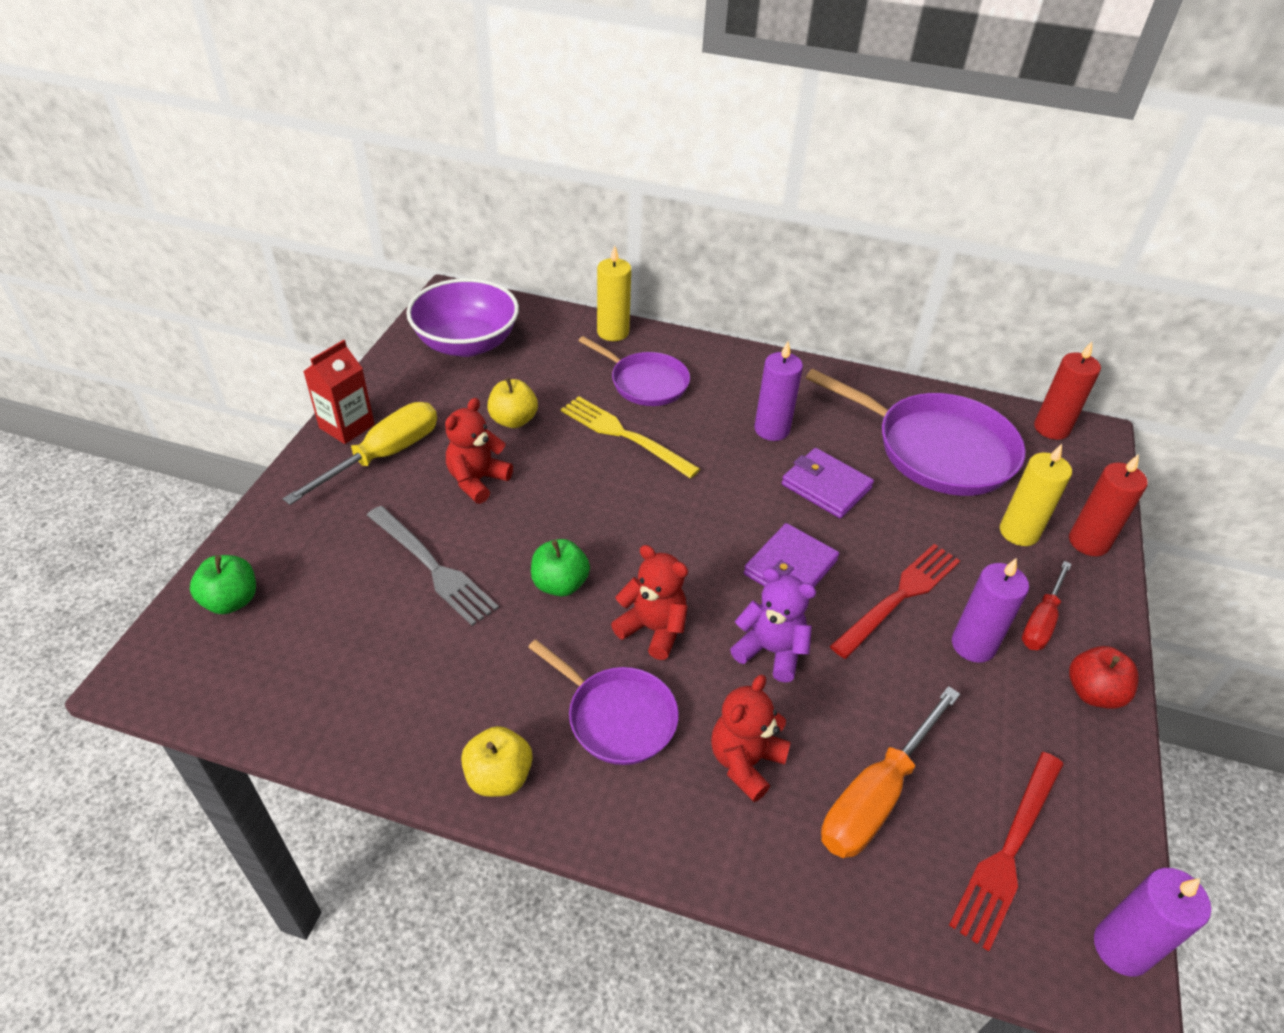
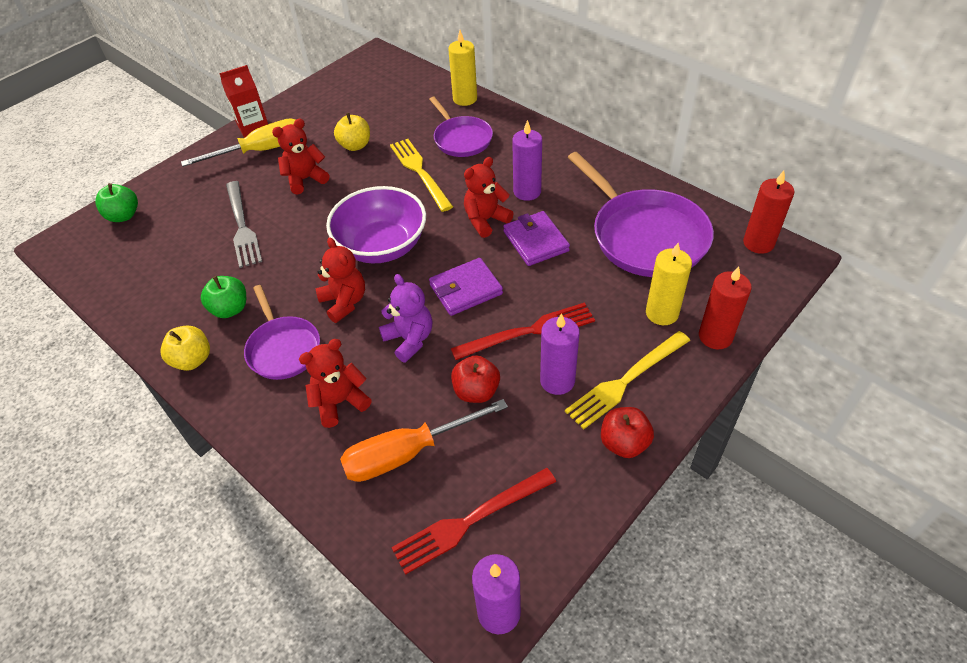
camera: 30 degrees right, 5 degrees up
(467, 343) = (362, 88): purple bowl -> purple bowl (382, 246)
(560, 584) = (308, 257): green apple -> green apple (230, 309)
(750, 476) = (486, 220): none -> red teddy bear
(896, 689) = (476, 391): none -> red apple
(1041, 621) = (625, 381): red screwdriver -> yellow fork

